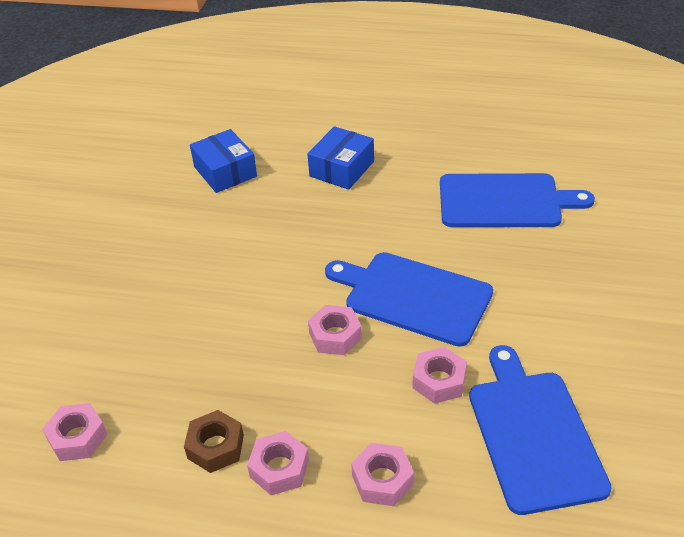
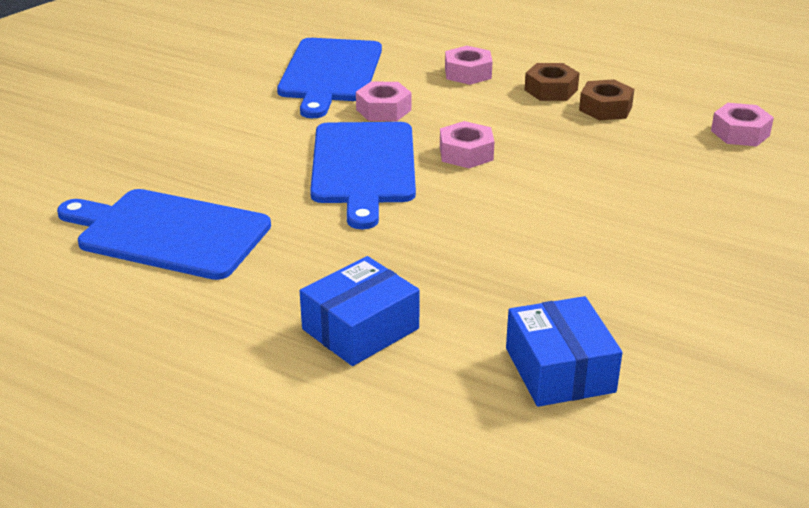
camera: 165 degrees left, 10 degrees down
(279, 468) = (551, 90): pink nut -> brown nut
(413, 296) = (363, 167): blue cutting board -> blue cutting board turned 45 degrees clockwise

